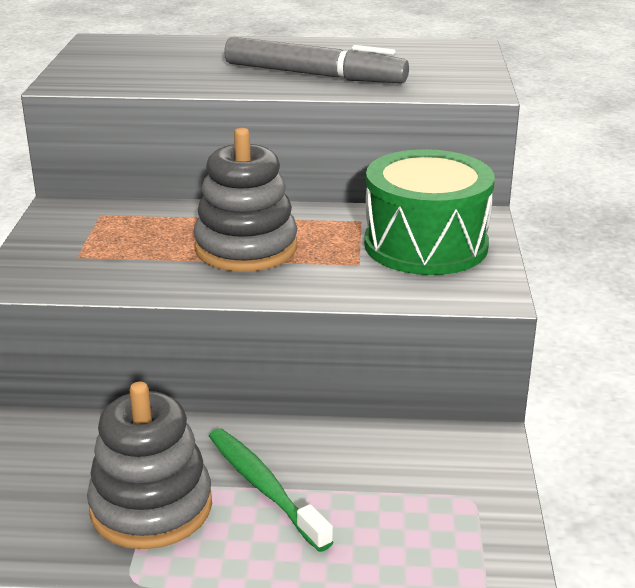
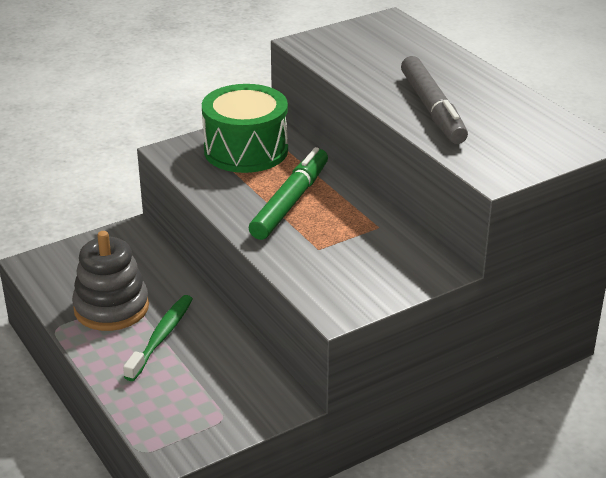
camera: 55 degrees right, 5 degrees up
(246, 248) = (290, 202): grey stacking toy -> green marker
(425, 245) = (374, 264): green drum -> green drum (246, 150)

